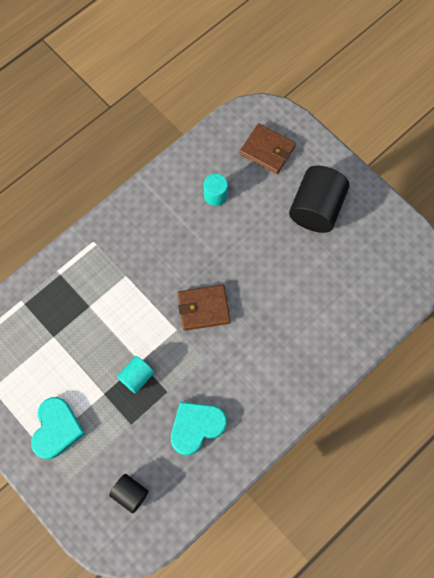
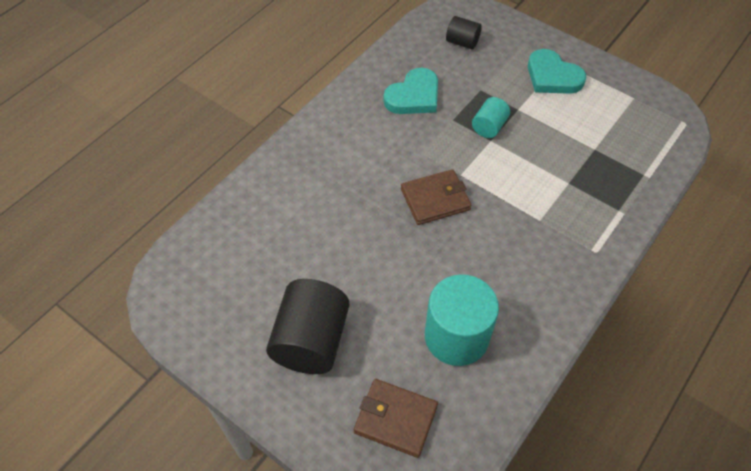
camera: 170 degrees right, 15 degrees down
(56, 429) = (552, 76): turquoise heart -> turquoise heart turned 45 degrees counterclockwise
(215, 195) = (456, 336): turquoise cylinder -> turquoise cylinder, size x1.91

